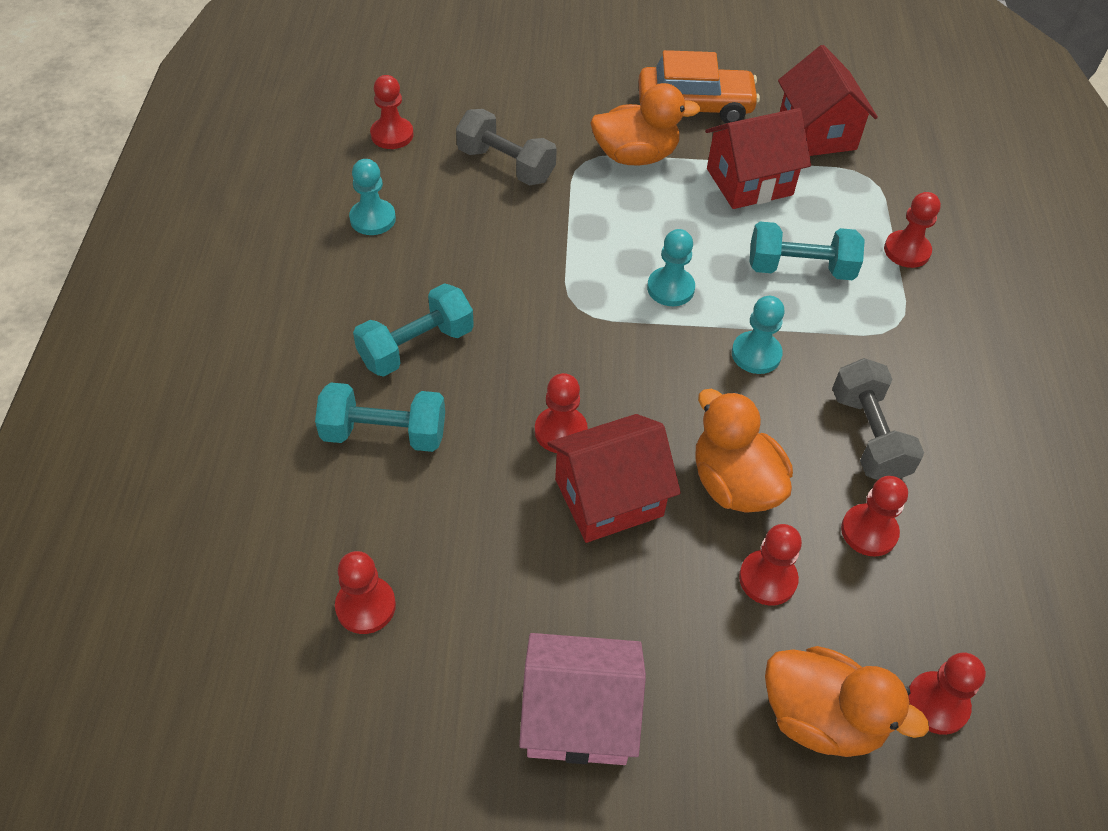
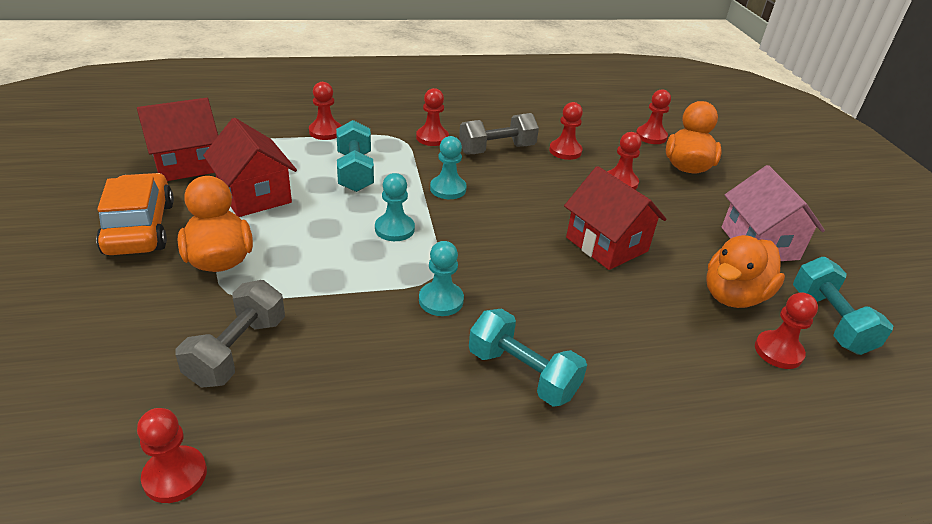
camera: 105 degrees left, 15 degrees down
(372, 219) = (347, 455): turquoise pawn -> turquoise pawn (441, 300)
(384, 434) = (629, 375): turquoise dumbbell -> turquoise dumbbell (830, 321)
(560, 431) = (565, 272): red pawn -> red pawn (432, 138)
(734, 484) = (562, 195): orange duck -> orange duck (733, 296)

